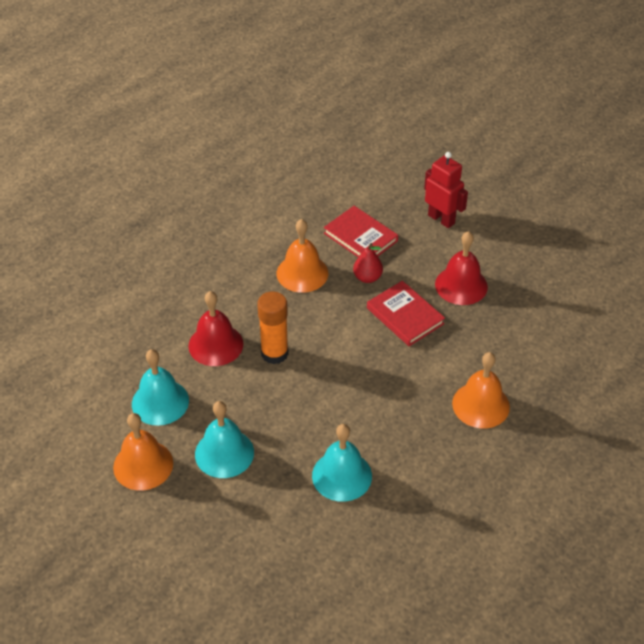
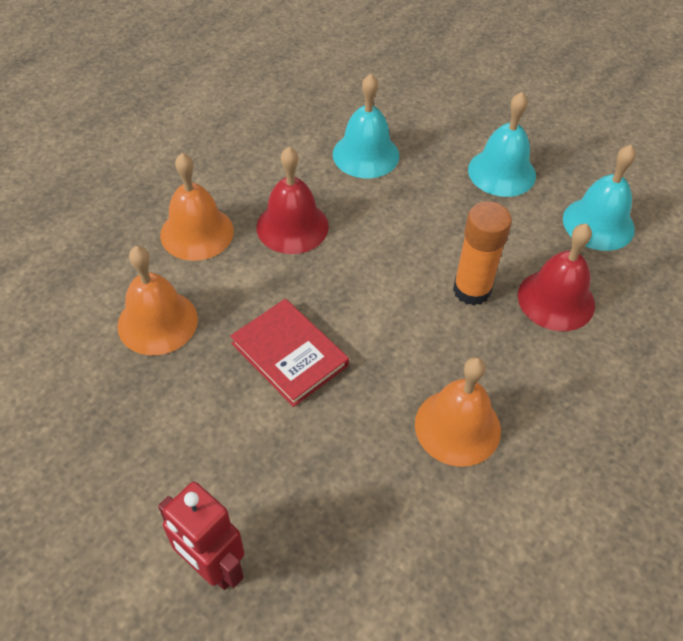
camera: 175 degrees right, 5 degrees up
(143, 465) = (587, 158): orange bell -> orange bell (157, 322)
(360, 237) = (366, 511): red book -> none
(367, 277) = (349, 422): red pear -> none
(461, 285) = (196, 414): red bell -> red bell (292, 226)

